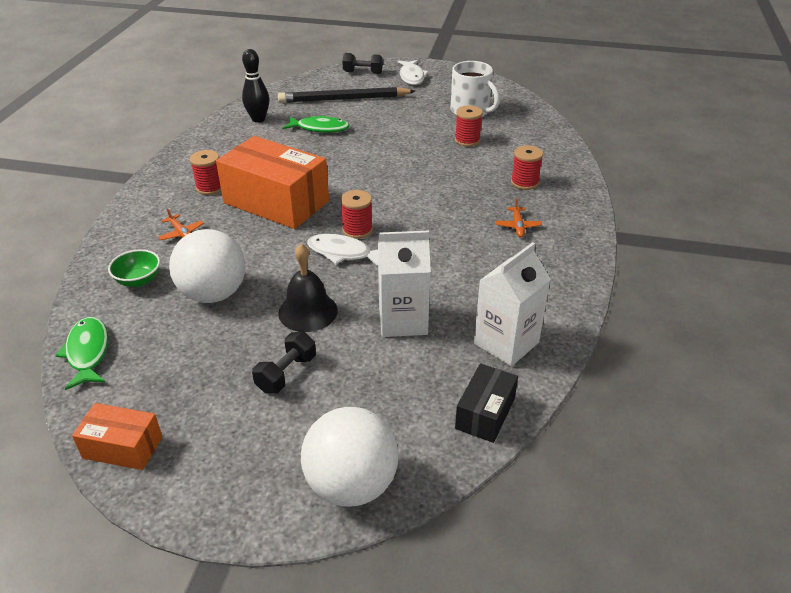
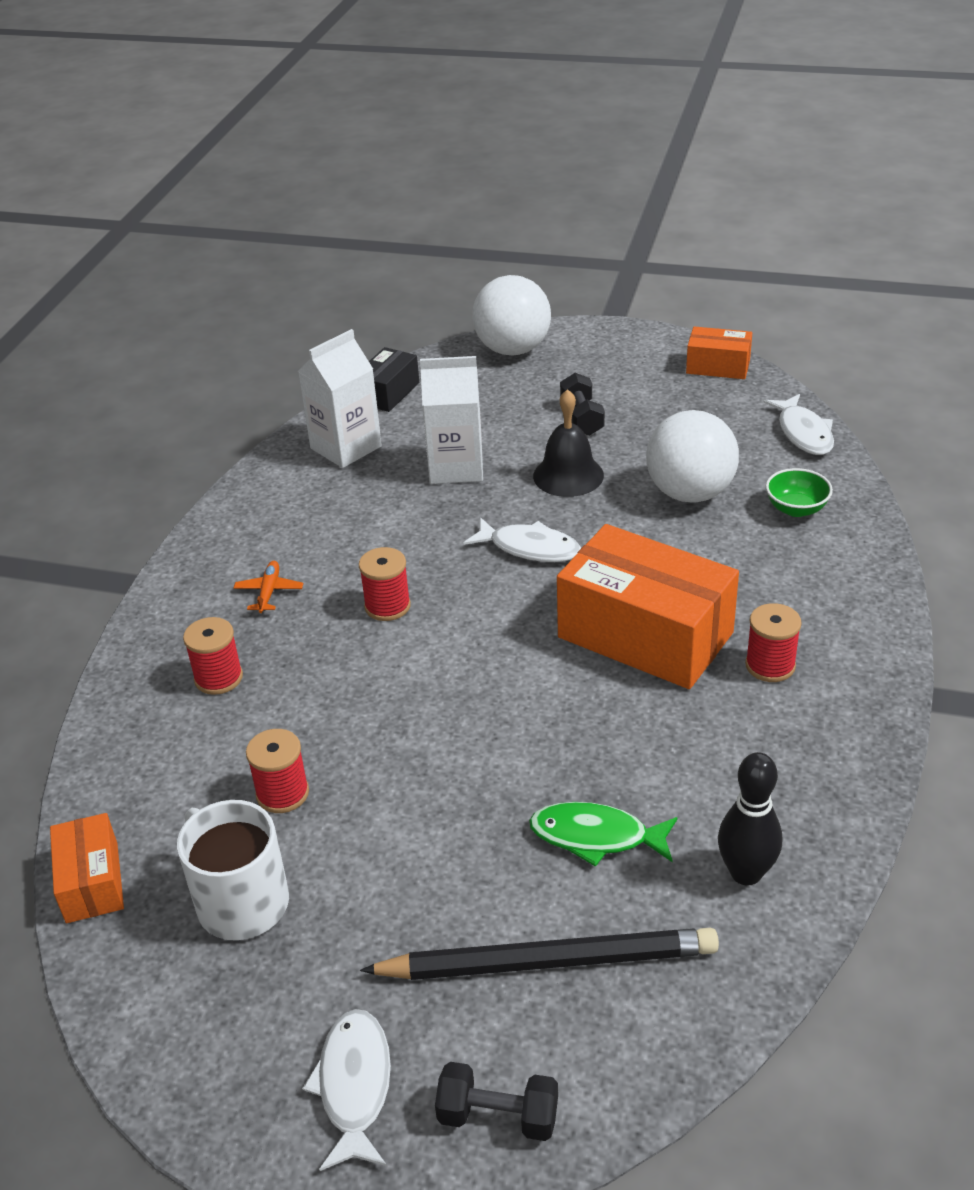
camera: 175 degrees left, 0 degrees up
(88, 352) = (803, 433): green fish -> white fish
(181, 233) = (774, 577): orange plane -> none
(286, 373) = (582, 418): black dumbbell -> black dumbbell turned 45 degrees counterclockwise
(357, 230) = (510, 584): red spool -> red spool (387, 606)
(538, 116) = (92, 882): none -> orange box

